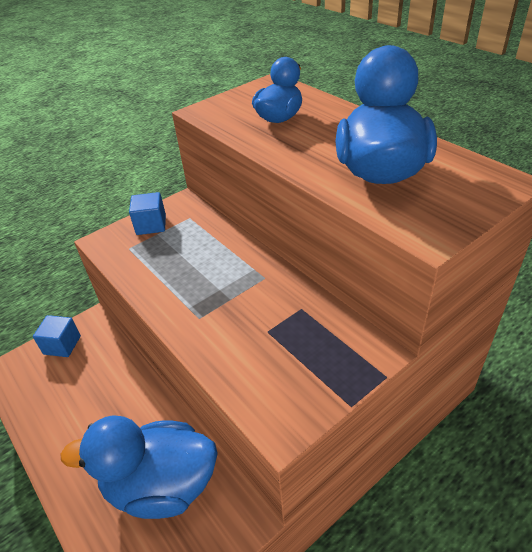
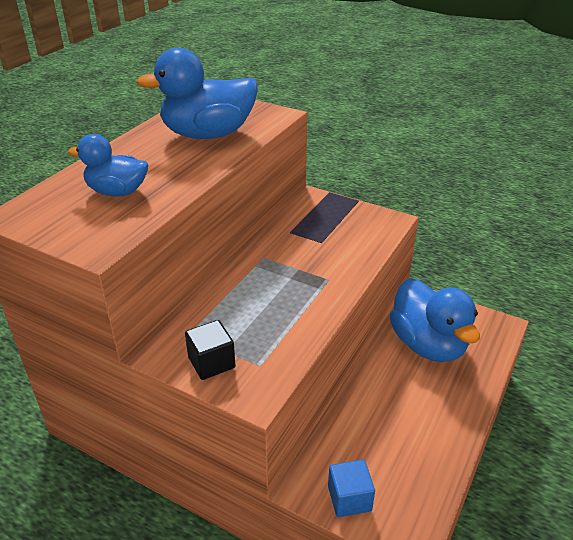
camera: 115 degrees left, 5 degrees down
(151, 225) = (211, 362): blue cube -> black cube

